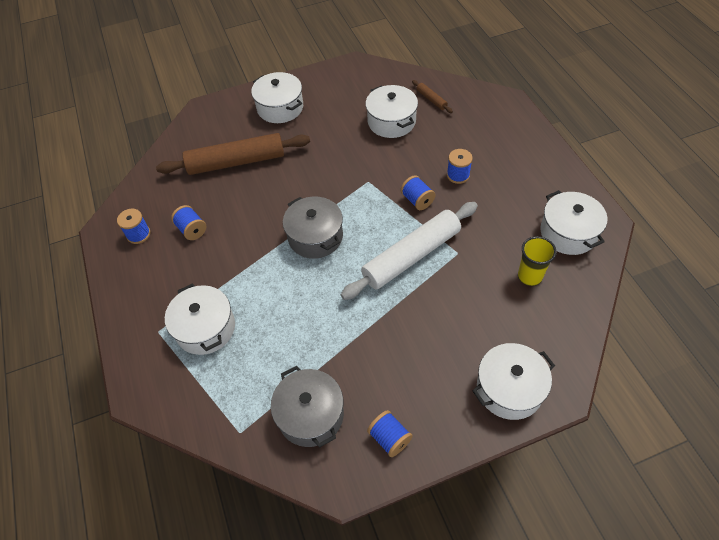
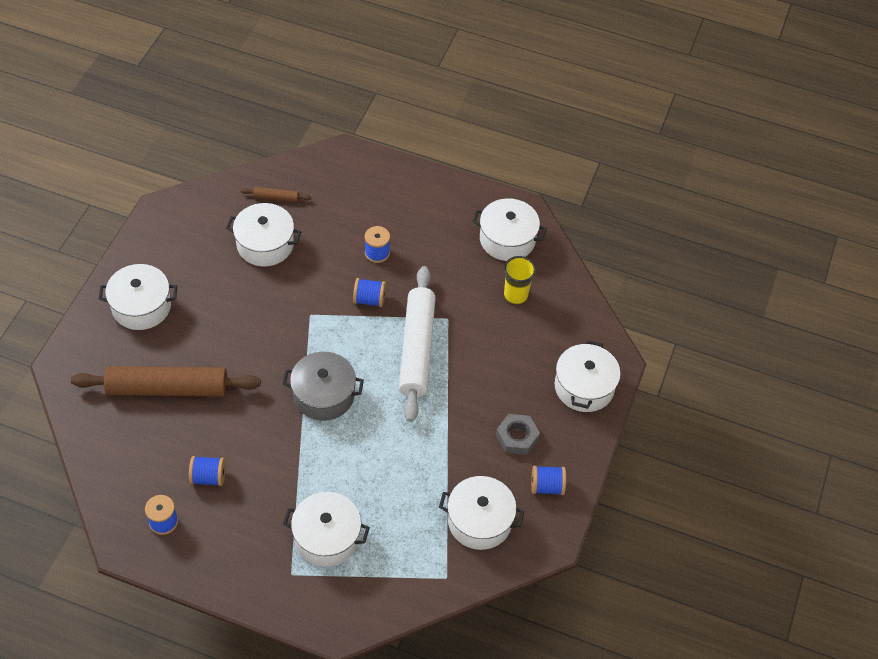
camera: 55 degrees left, 0 degrees up
(236, 162) = (168, 388): brown rolling pin -> brown rolling pin turned 60 degrees clockwise
(310, 415) = (479, 521): grey pot -> white pot
(410, 379) = (517, 437): none -> grey nut

